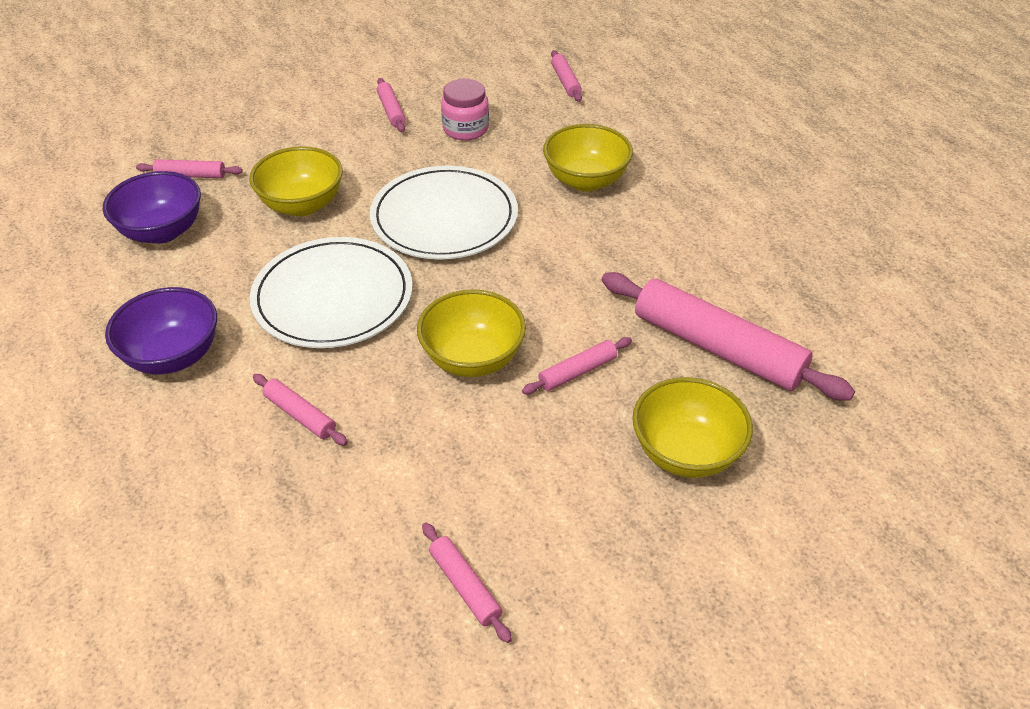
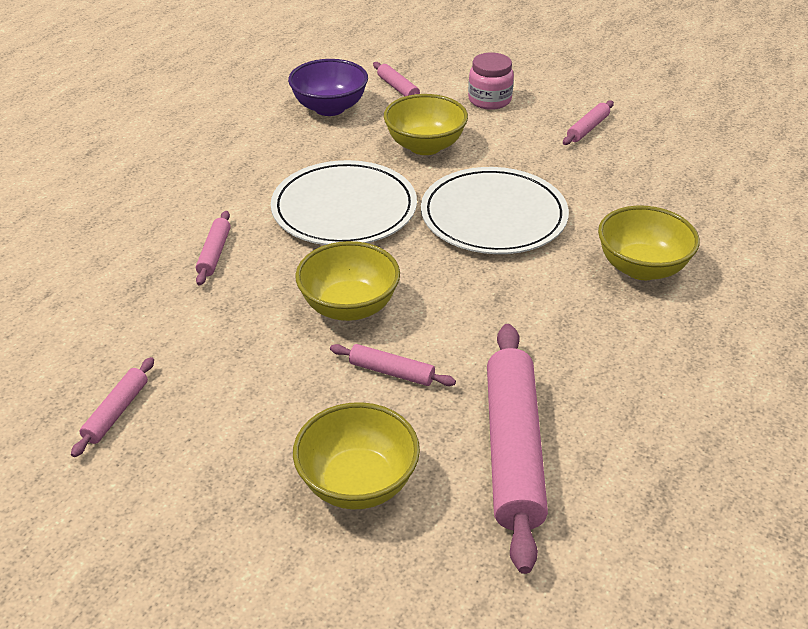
camera: 55 degrees right, 5 degrees down
(173, 356) = (219, 174): purple bowl -> none
(465, 129) = (618, 173): pink jar -> pink jar (489, 100)
(565, 82) = (765, 193): pink rolling pin -> none

